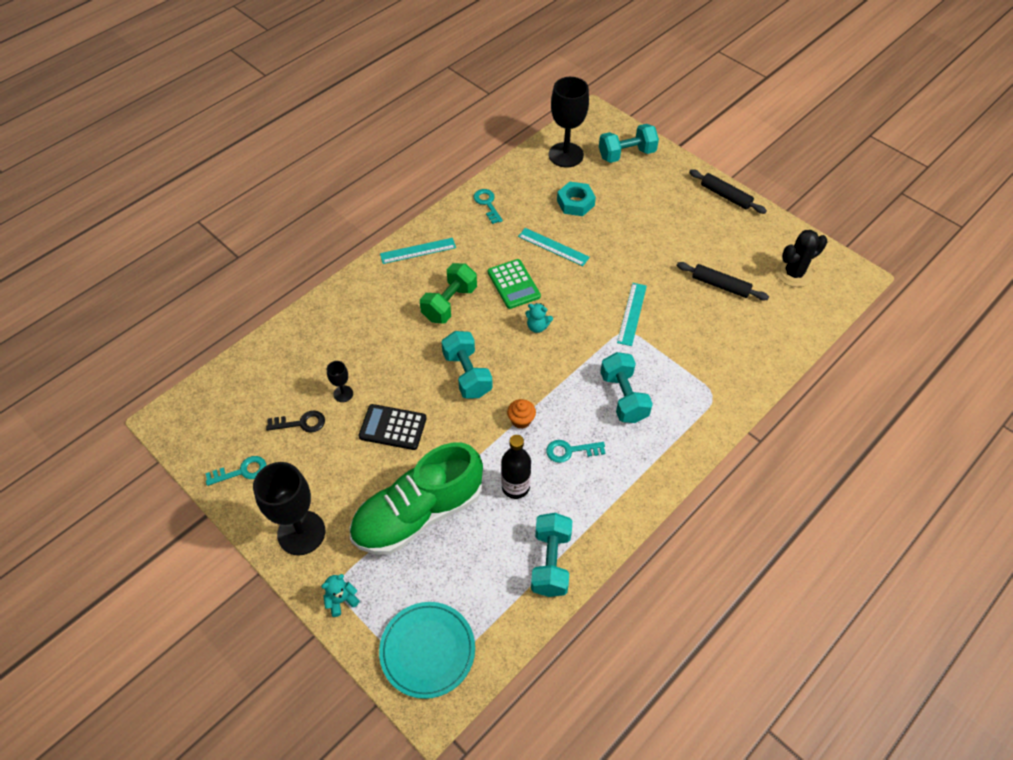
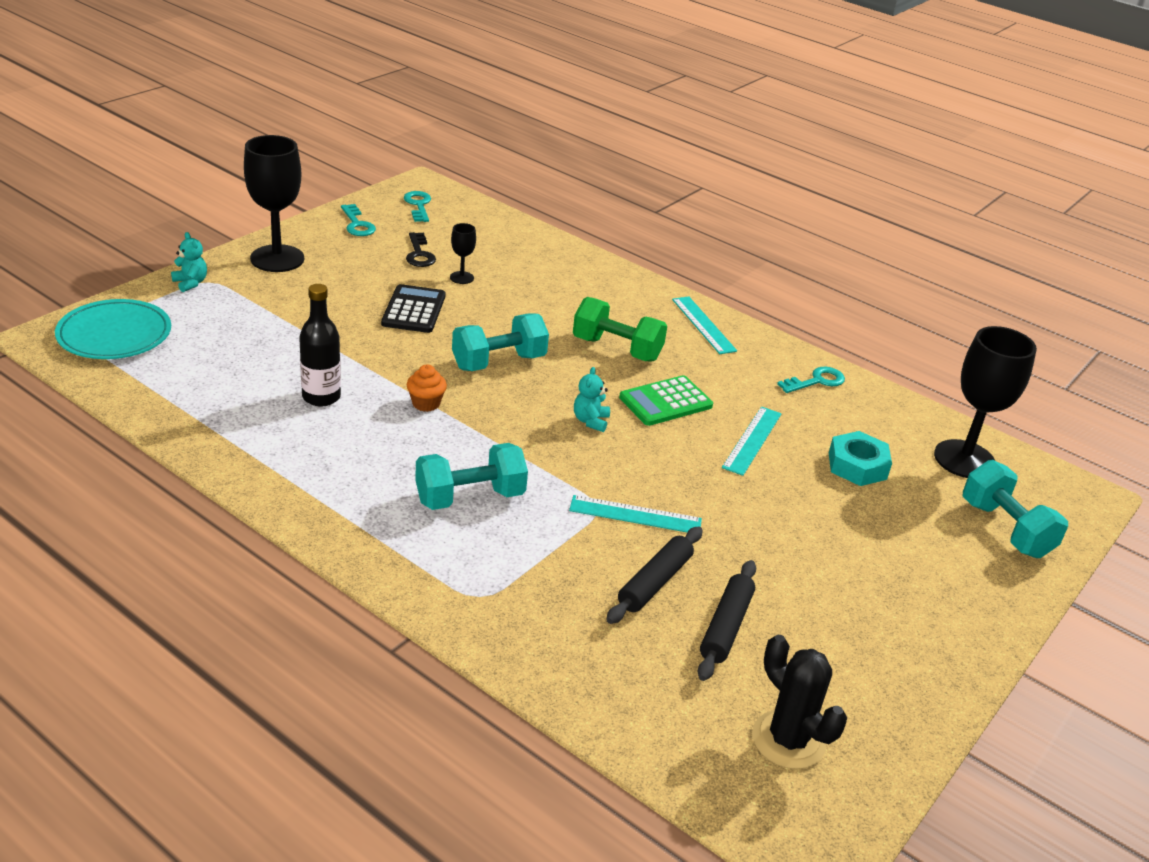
camera: 80 degrees right, 20 degrees down
(418, 513) = (291, 328): green shoe -> none
(550, 562) = (206, 422): turquoise dumbbell -> none
(570, 451) = (375, 443): turquoise key -> turquoise key (418, 205)
(725, 196) = (963, 655): black rolling pin -> black rolling pin (654, 582)

